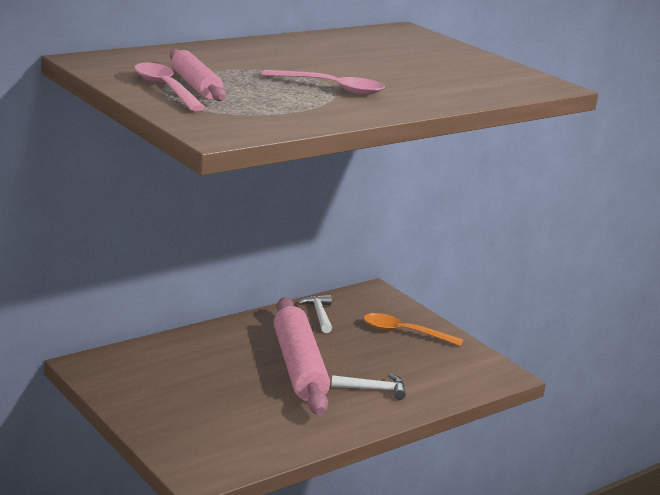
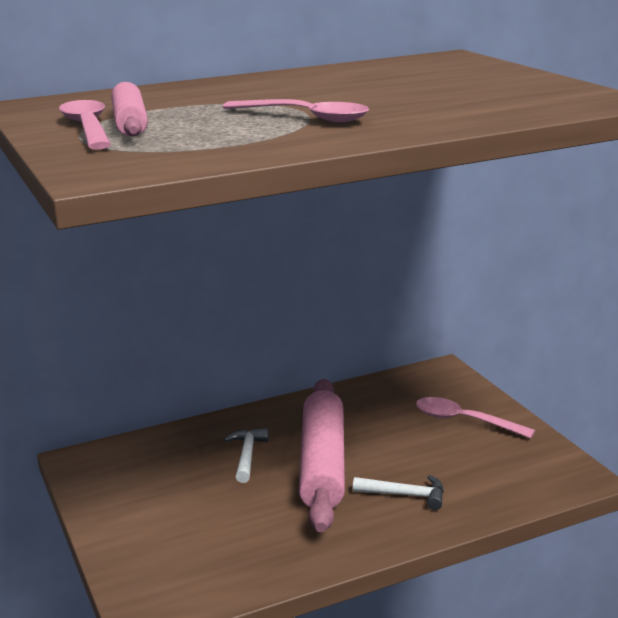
camera: 15 degrees right, 0 degrees up
(319, 315) = (368, 398): white hammer -> white hammer (247, 455)
(404, 332) = (464, 421): orange spoon -> pink spoon

